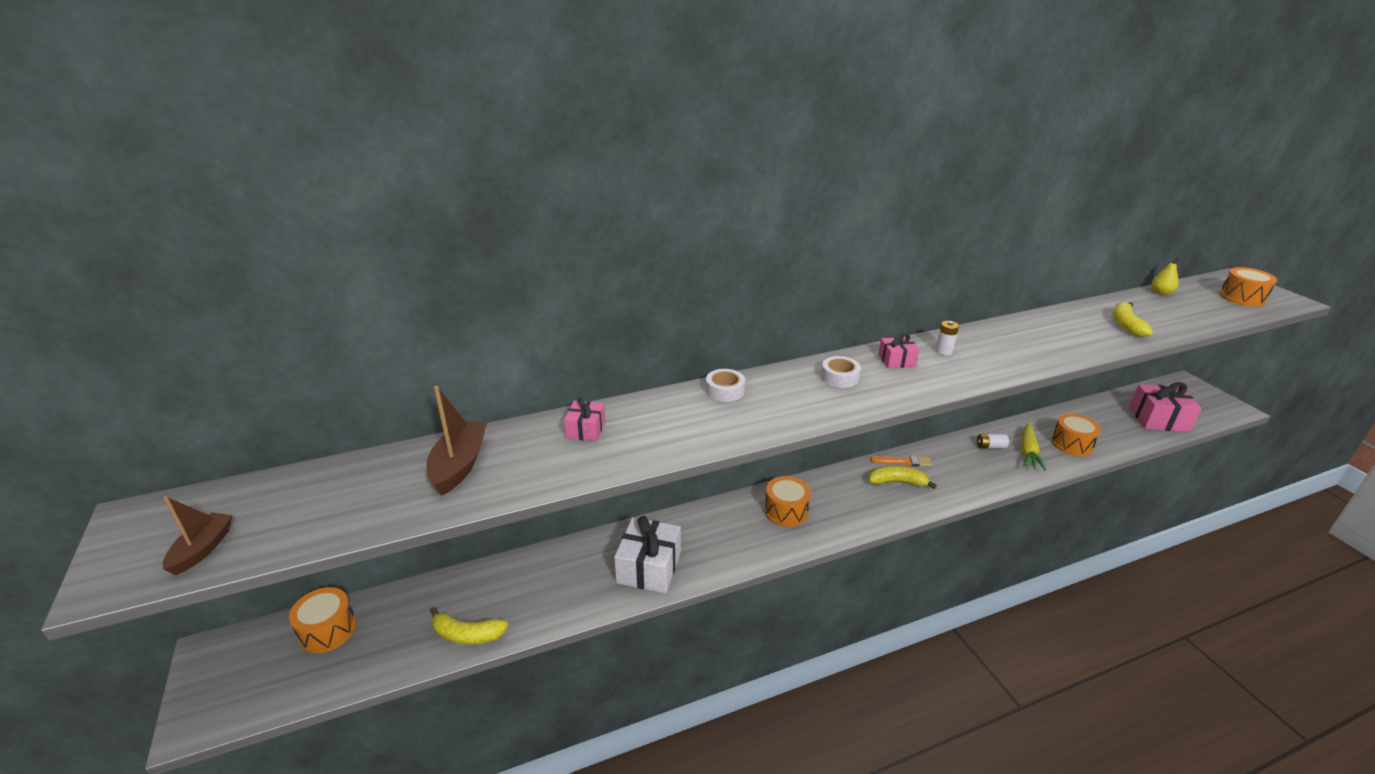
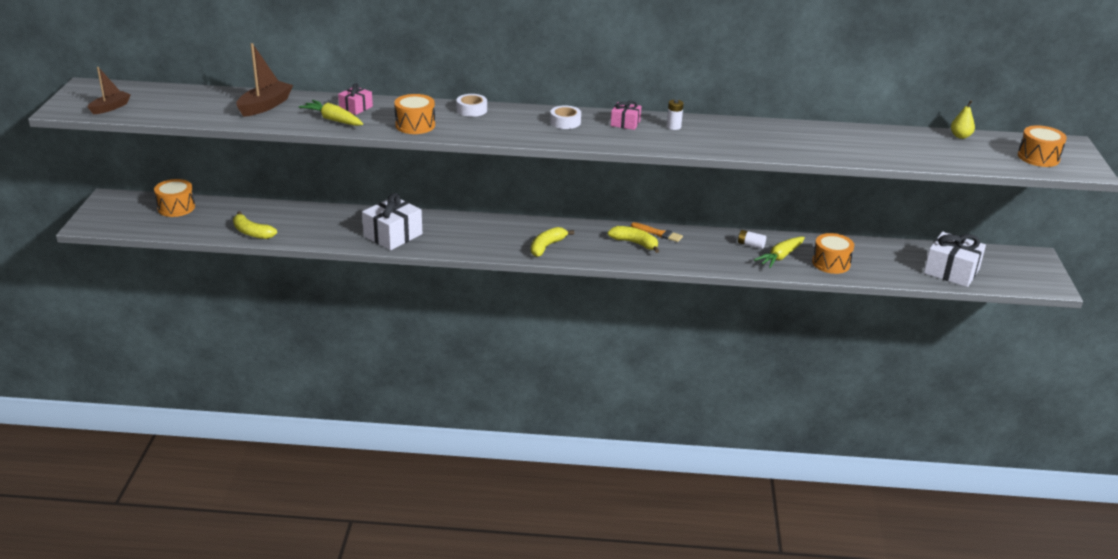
camera: 25 degrees right, 0 degrees up
(575, 459) = (333, 120): none -> yellow carrot
(786, 511) = (524, 234): orange drum -> orange drum (415, 125)
(1126, 325) = (871, 148): yellow banana -> yellow banana (547, 246)
(1158, 419) = (951, 271): pink gift -> white gift

